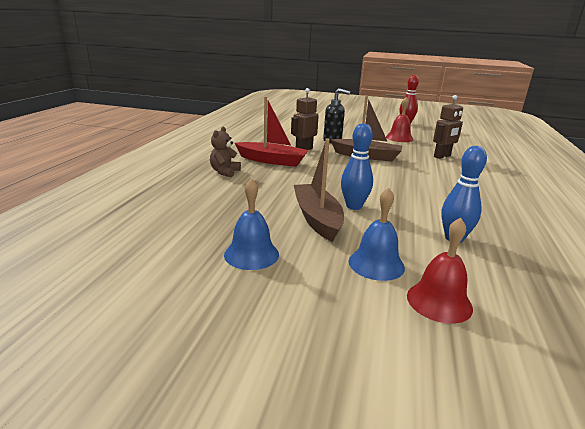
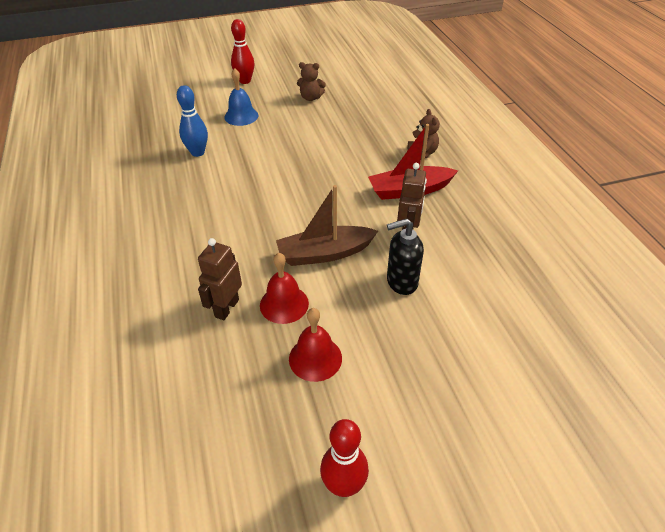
camera: 150 degrees right, 20 degrees up
(251, 254) = (311, 98): blue bell -> brown teddy bear
(317, 219) = (298, 134): brown boat -> none
(329, 336) = (245, 81): none -> red bowling pin
(354, 206) = (282, 156): blue bowling pin -> none
(439, 301) = (202, 108): red bell -> red bell (284, 304)

